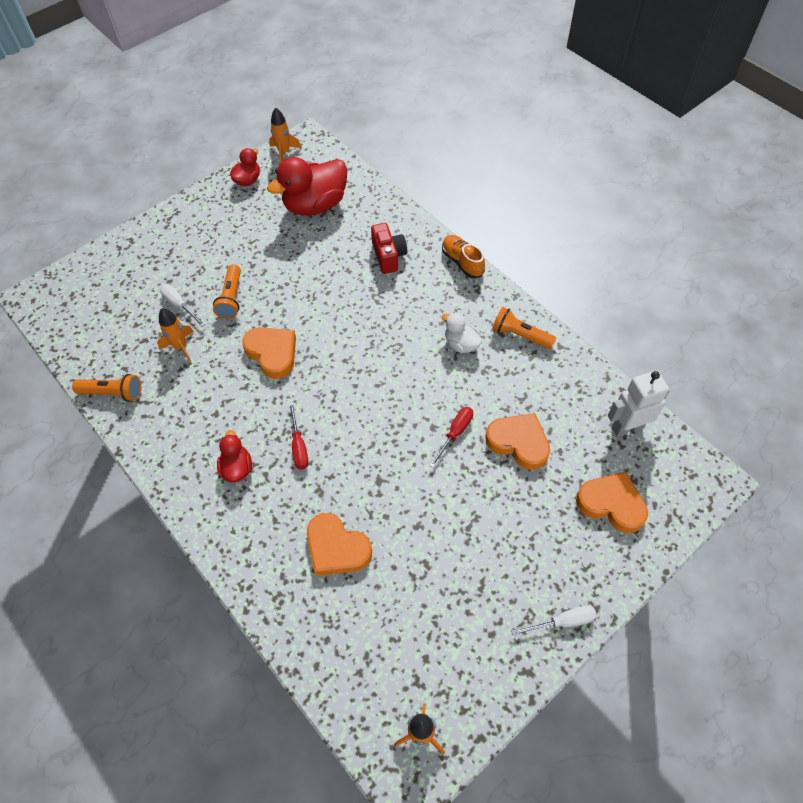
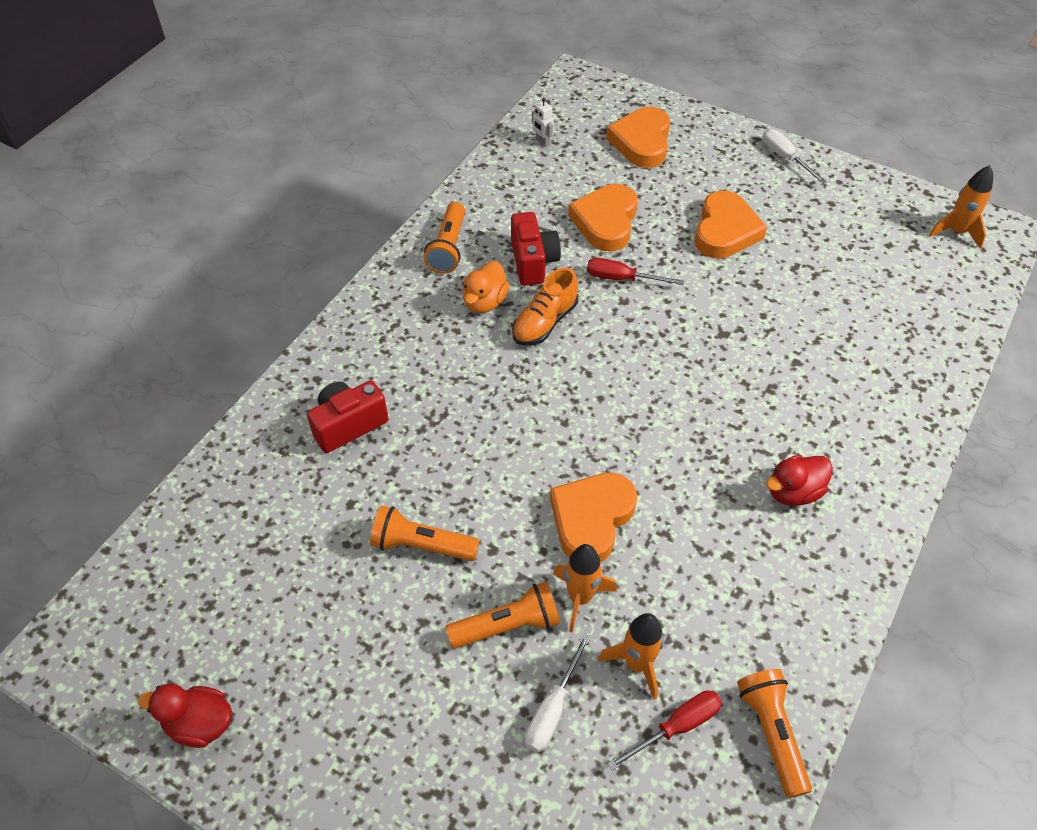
camera: 110 degrees left, 5 degrees down
(284, 153) = (106, 682): orange rocket -> orange rocket (580, 598)
(295, 273) = (421, 545): none -> orange flashlight
(299, 446) = (723, 431): red screwdriver -> red screwdriver (676, 727)
(315, 205) = (251, 571): red duck -> none
(336, 548) = (829, 349): orange heart -> orange heart (725, 231)
(461, 344) = (485, 302): white duck -> orange duck
(462, 262) = (336, 333): orange shoe -> orange shoe (544, 322)
(490, 382) = (533, 262): none -> red camera
(627, 427) = (542, 142): white robot -> white robot, size x0.45

